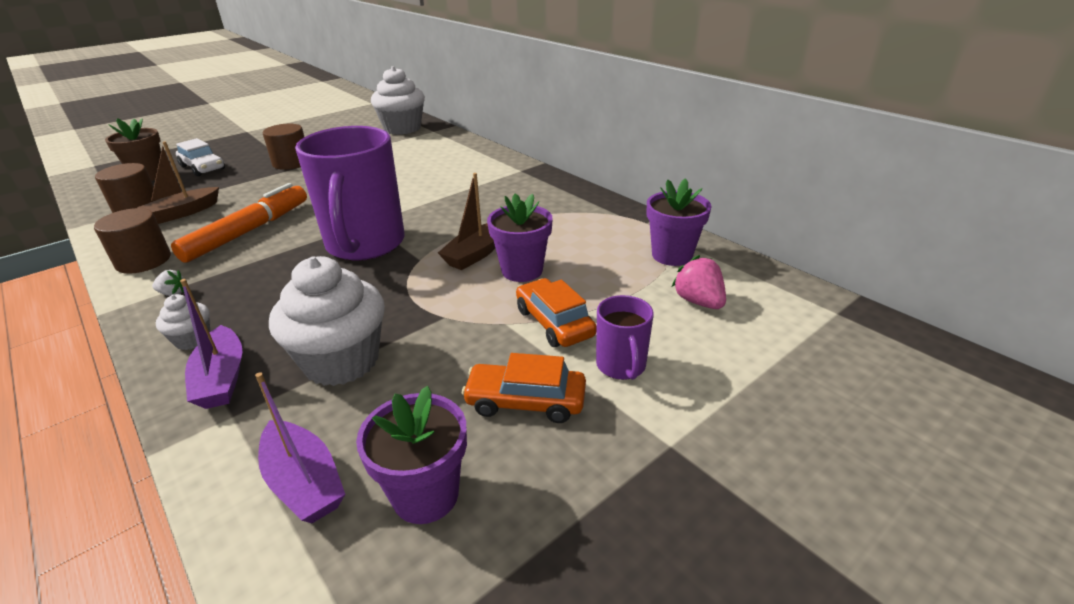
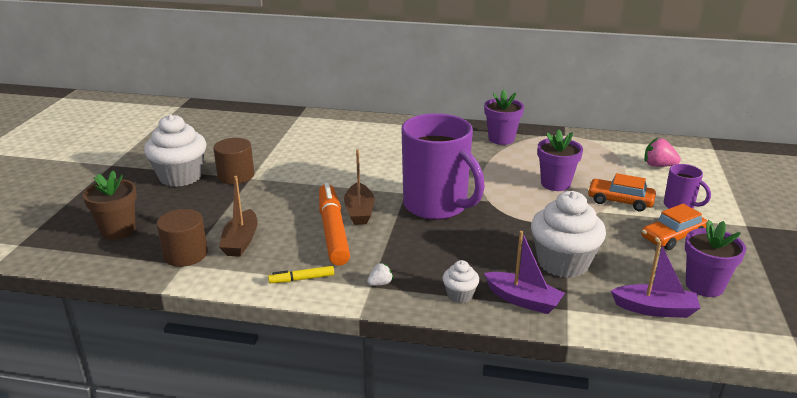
camera: 40 degrees left, 5 degrees down
(143, 261) = (302, 279): brown cylinder -> yellow marker
(202, 168) = (157, 206): white car -> none
(402, 128) = (267, 121): white cupcake -> white cupcake (180, 177)
(475, 254) = (513, 185): brown boat -> brown boat (359, 211)
(672, 255) = (608, 148): purple flower pot -> purple flower pot (501, 139)

